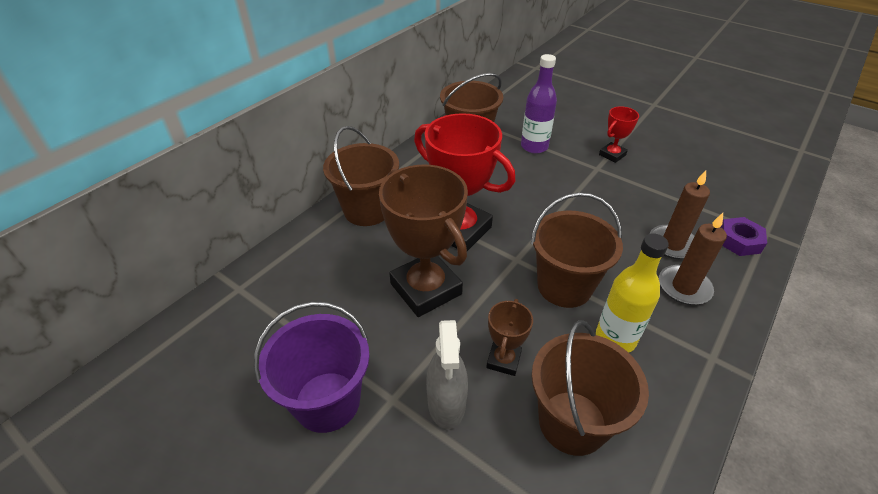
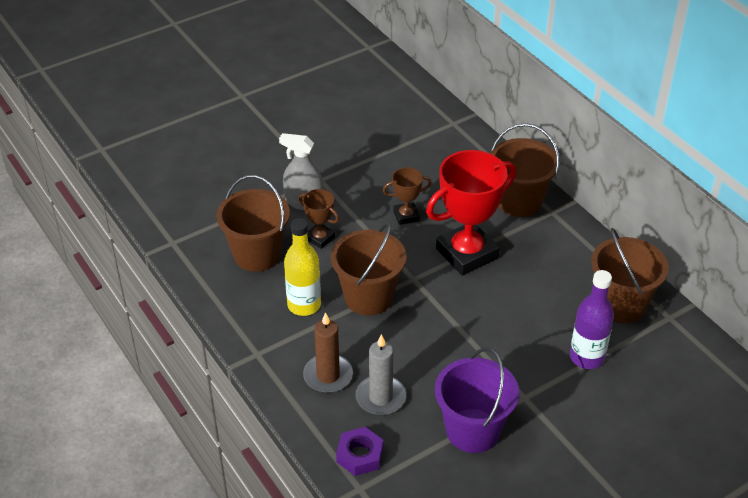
camera: 110 degrees right, 0 degrees up
(327, 401) = (335, 152): purple bucket -> purple bucket (473, 430)
(426, 289) = (406, 216): brown trophy -> brown trophy, size x0.49
(612, 155) = (546, 424): red trophy -> none
(672, 244) = (380, 397): brown candle -> grey candle

